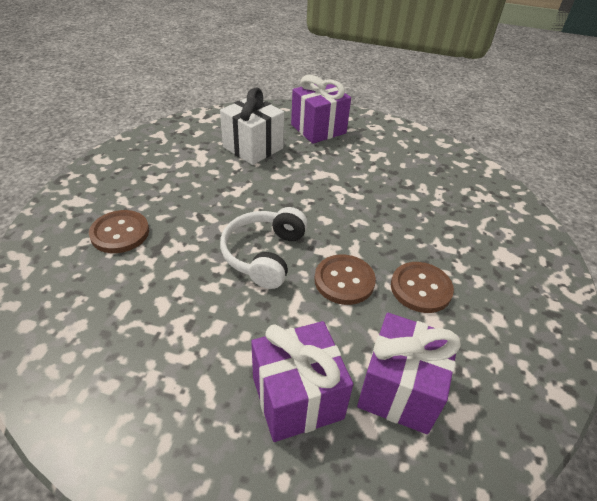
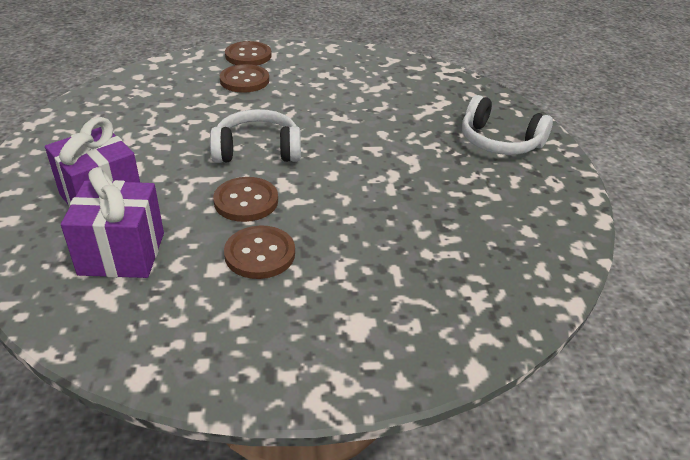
camera: 70 degrees right, 5 degrees down
(65, 218) = (248, 56): none -> brown button
(253, 148) = (418, 110): white gift -> none
(318, 129) = (499, 142): purple gift -> white headphones

